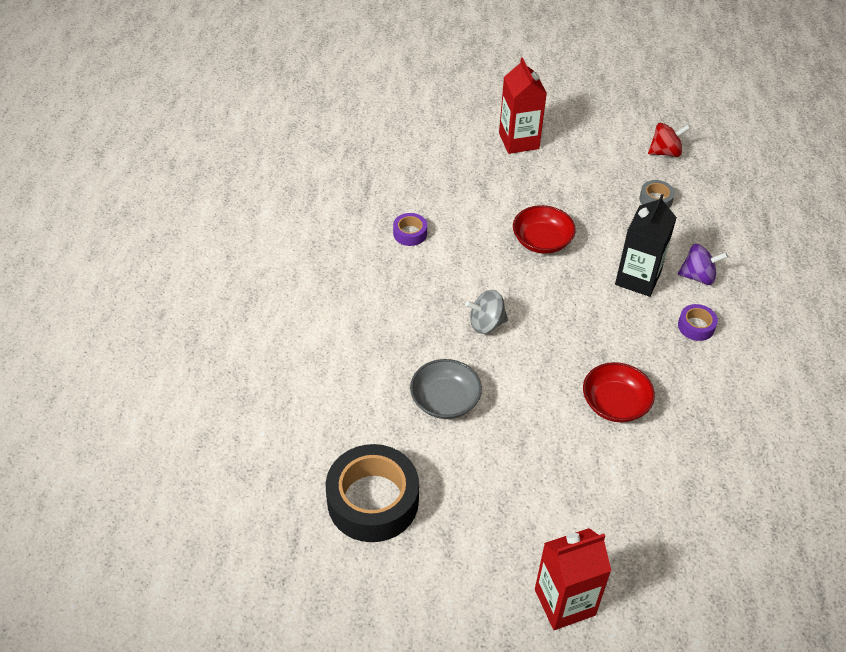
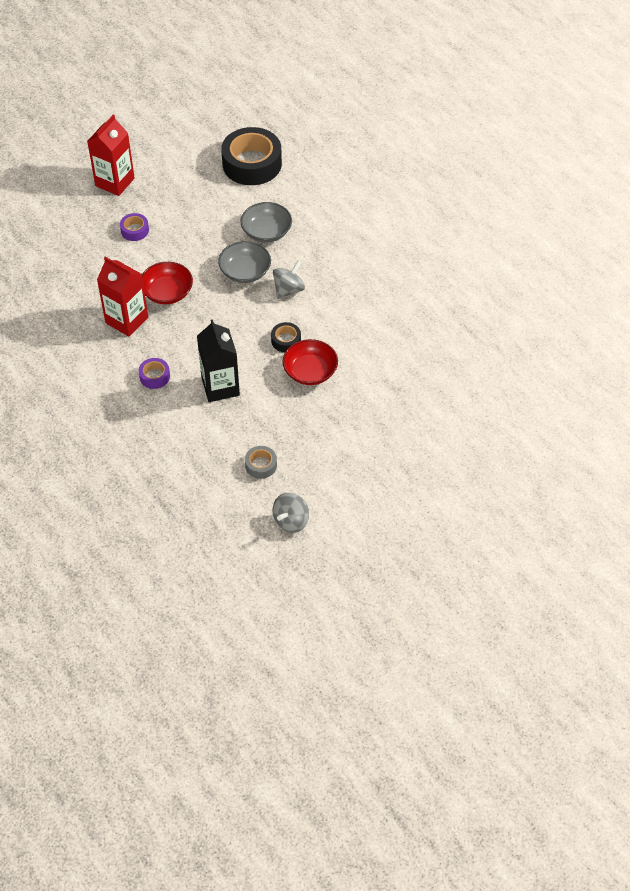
camera: 140 degrees right, 5 degrees up
(410, 233) = (401, 316): purple tape -> purple tape (134, 230)
(511, 371) = (245, 271): none -> grey bowl
(519, 141) = (411, 448): red carton -> red carton (127, 320)
(537, 279) = (286, 340): none -> black tape
(665, 152) = (291, 521): red spinning top -> grey spinning top
(698, 276) = (180, 417): purple spinning top -> none

